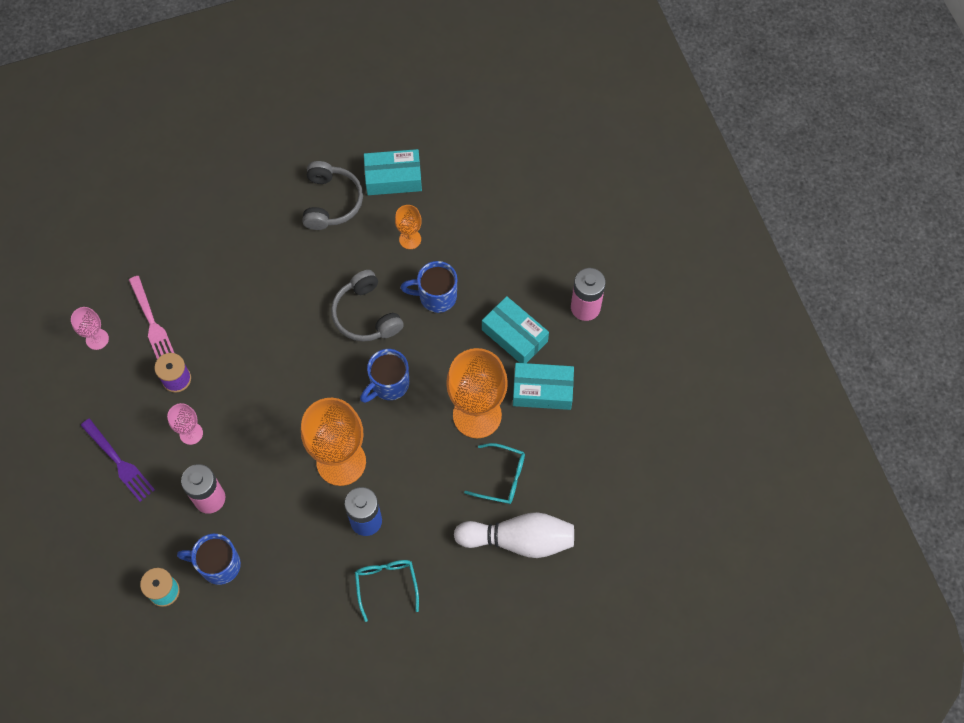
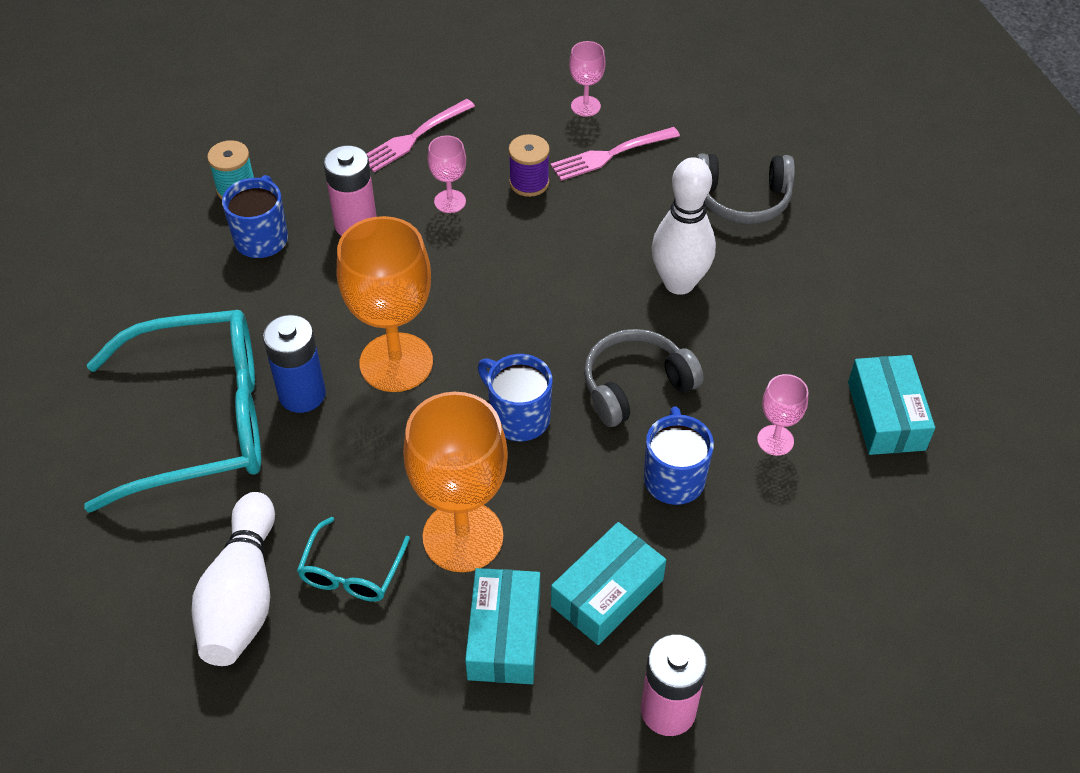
camera: 90 degrees right, 15 degrees down
(119, 462) = (414, 137): purple fork -> pink fork
(280, 285) = (679, 283): none -> white bowling pin
(331, 202) = (828, 337): grey headphones -> grey headphones (743, 199)
(386, 584) = (201, 421): turquoise glasses -> turquoise glasses, size x2.27
(410, 239) = (775, 440): orange goblet -> pink goblet

